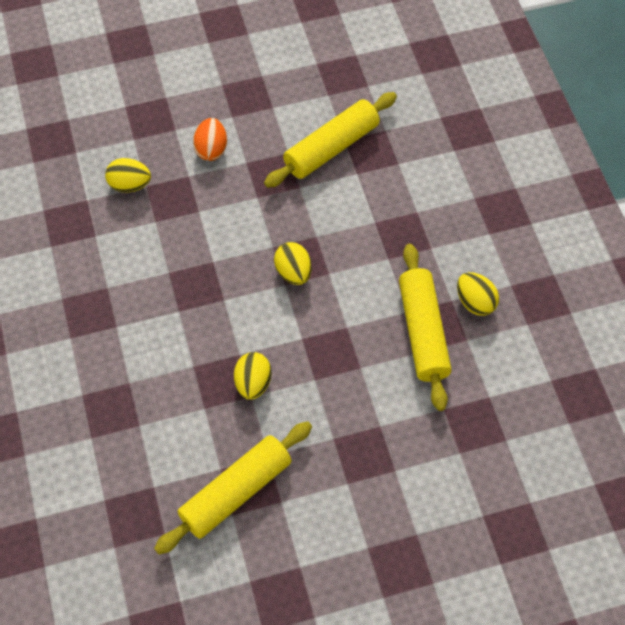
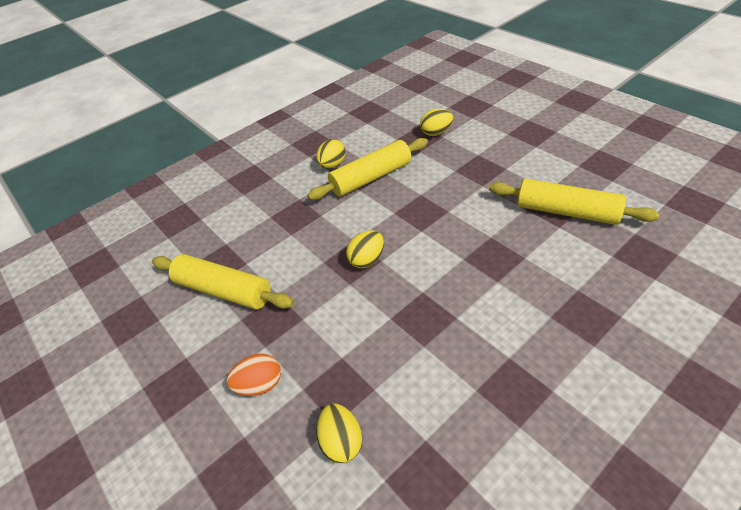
camera: 110 degrees left, 15 degrees down
(253, 383) = (480, 240): yellow egg -> yellow egg (436, 133)

